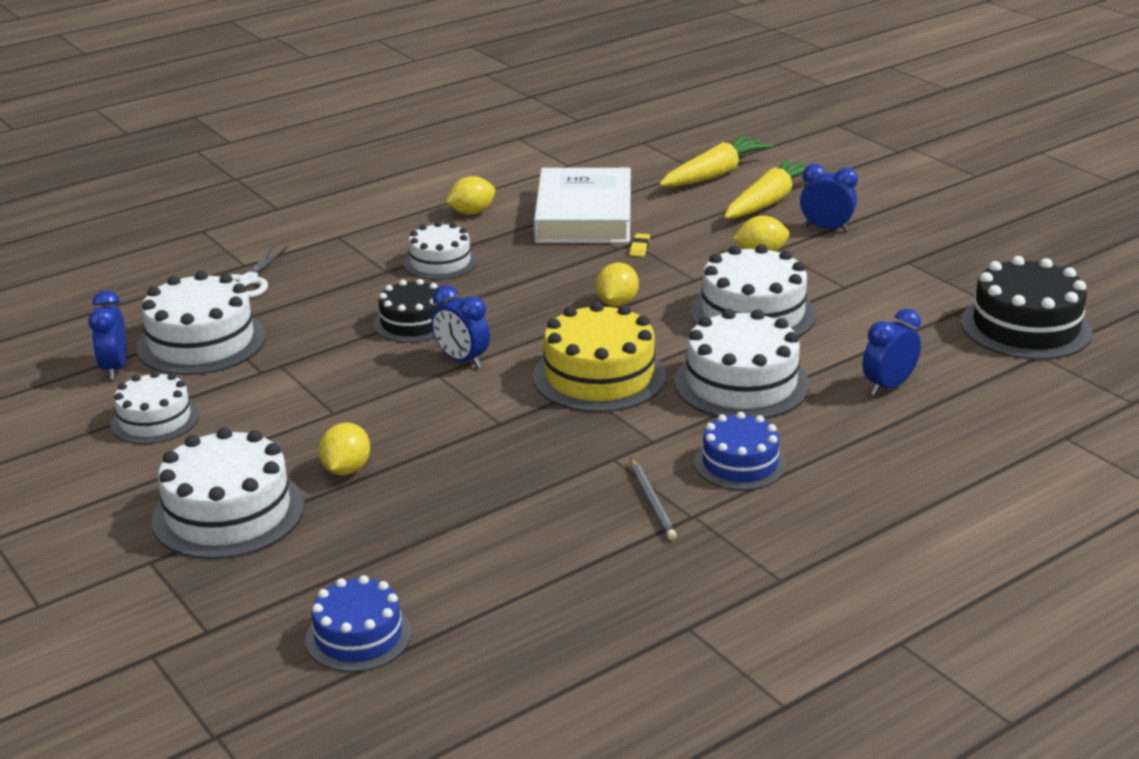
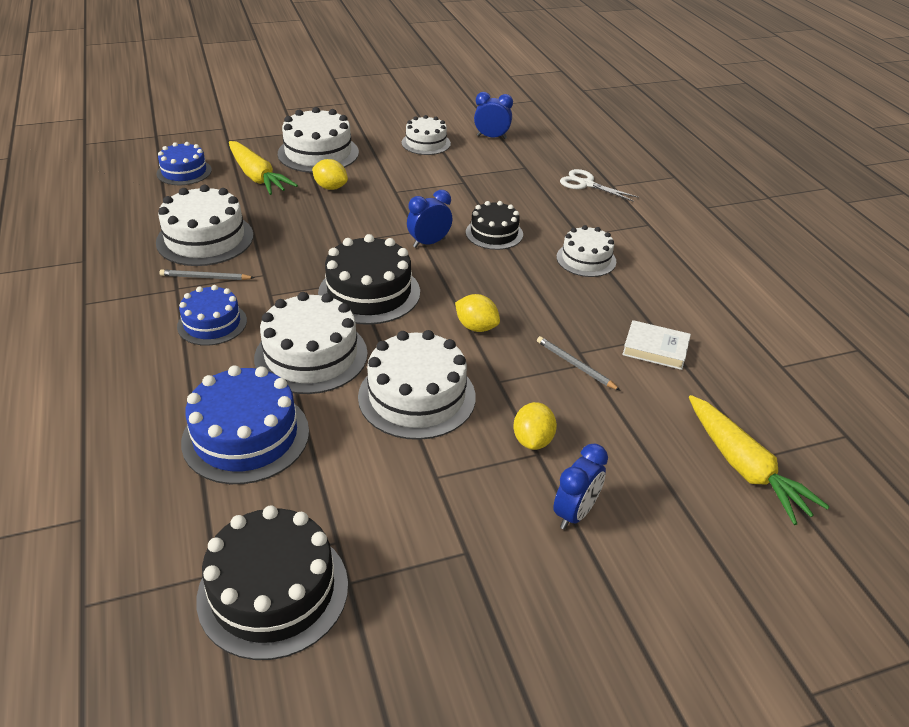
camera: 105 degrees right, 10 degrees up
(201, 342) = (509, 162): white cake -> white cake (205, 239)
(472, 212) = (678, 290): yellow lemon -> none
(584, 216) = (655, 349): white book -> white book, size x0.50
(599, 376) = (369, 292): yellow cake -> black cake
(639, 248) = (575, 365): yellow eraser -> grey pencil
(768, 201) = (660, 489): yellow carrot -> yellow carrot (257, 177)
(888, 386) = (246, 436): blue clock -> blue cake

